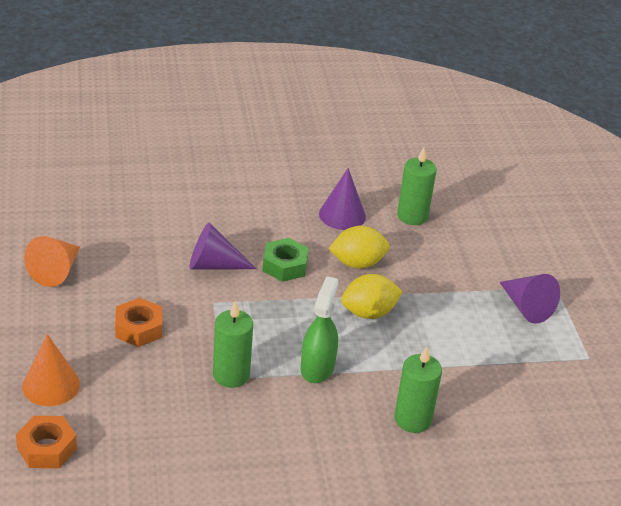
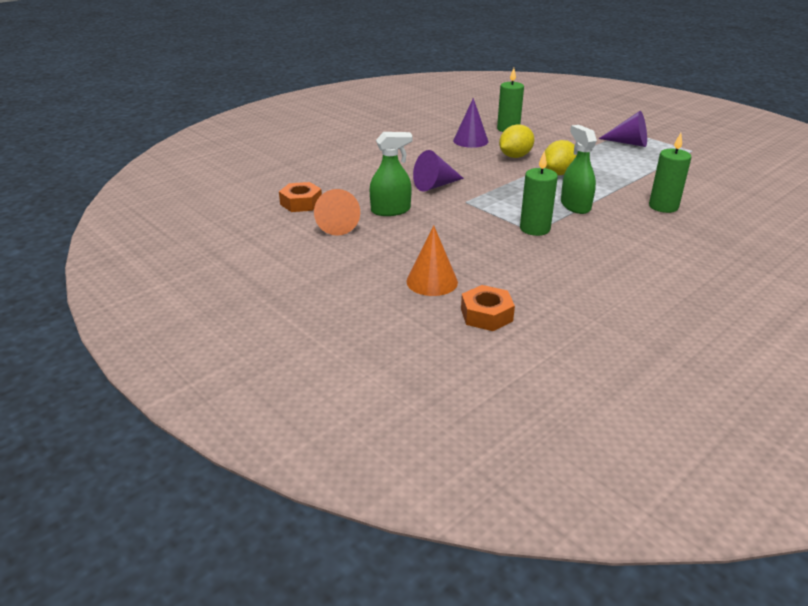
camera: 30 degrees left, 5 degrees down
(127, 277) = (390, 210): none -> green spray bottle
(139, 328) = (440, 230): orange nut -> orange nut (301, 203)
(284, 266) = (477, 171): green nut -> none

